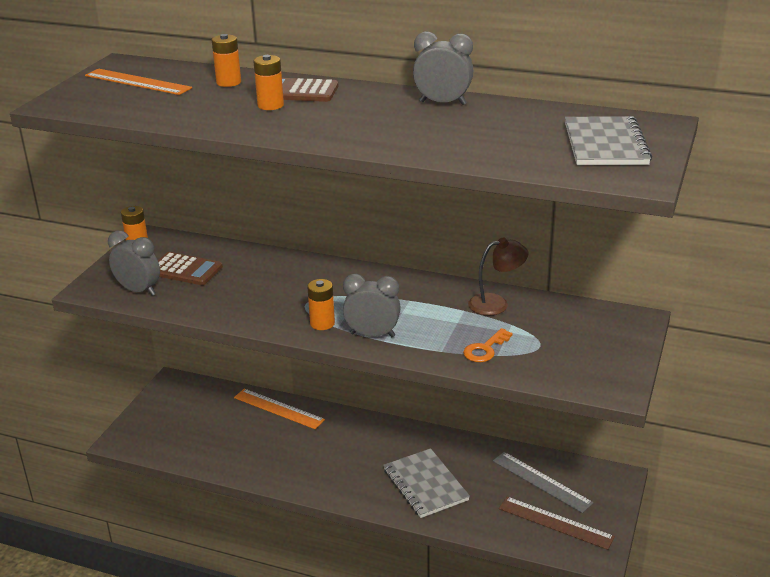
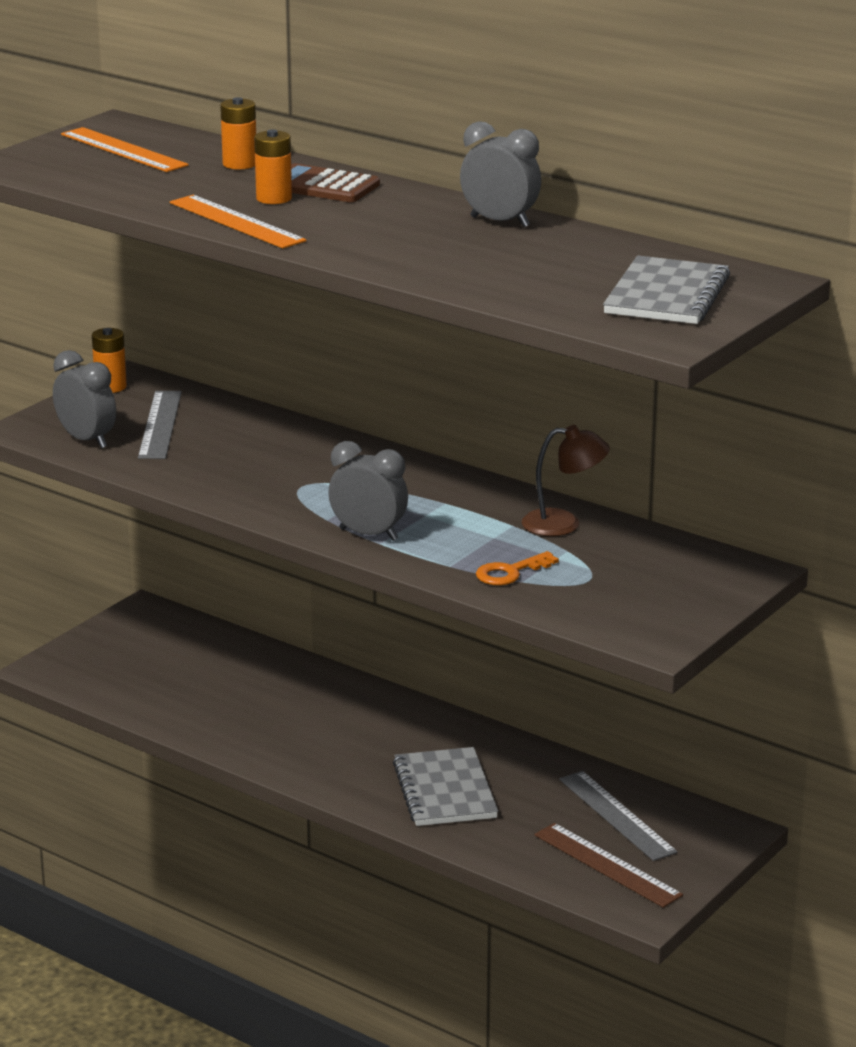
camera: 15 degrees right, 5 degrees down
(185, 270) = (160, 424): brown calculator -> grey ruler
(278, 409) = (281, 666): orange ruler -> orange ruler (236, 222)
(322, 323) = (309, 512): orange battery -> none

